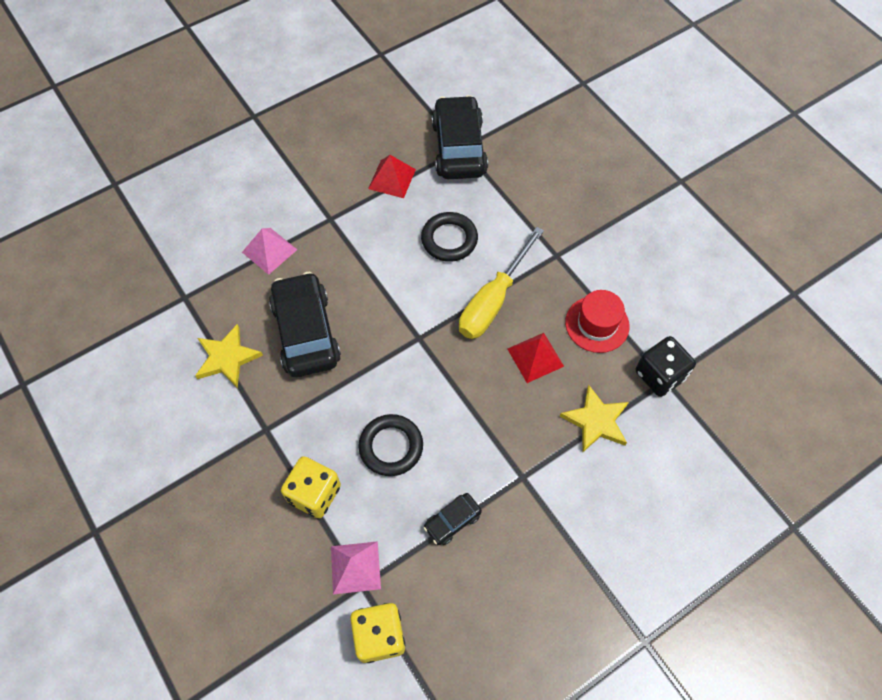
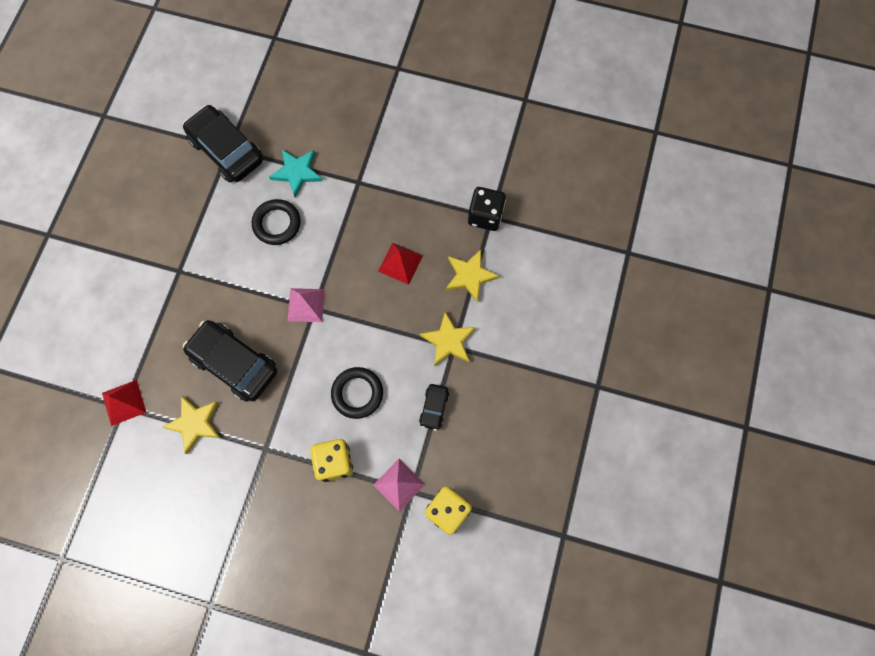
camera: 40 degrees left, 10 degrees up
(269, 251) = (155, 327): pink pyramid -> pink pyramid (306, 305)
(392, 179) = (198, 208): red pyramid -> red pyramid (124, 402)
(493, 300) = (342, 245): yellow screwdriver -> none
(505, 208) = (297, 172): none -> turquoise star
(521, 467) = (448, 341): none -> yellow star
(597, 324) = (421, 211): red hat -> none

